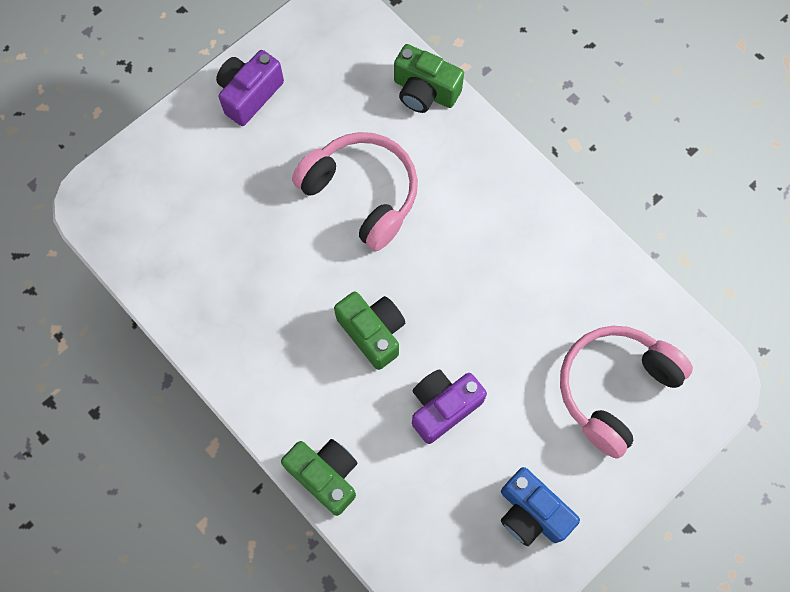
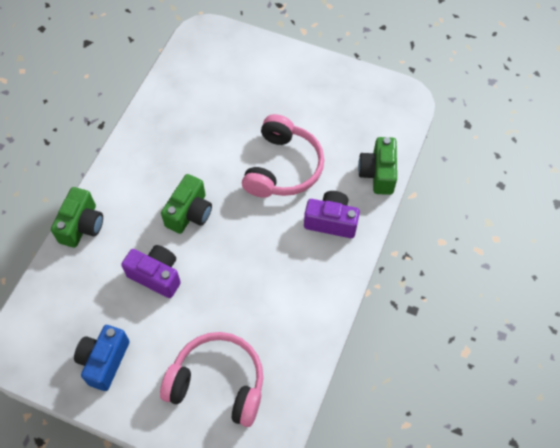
camera: 65 degrees right, 10 degrees down
(249, 94) = (317, 78): purple camera -> purple camera (331, 221)

